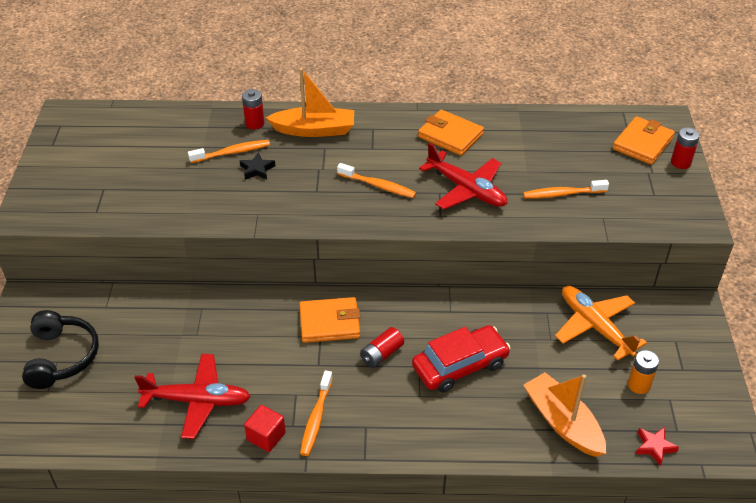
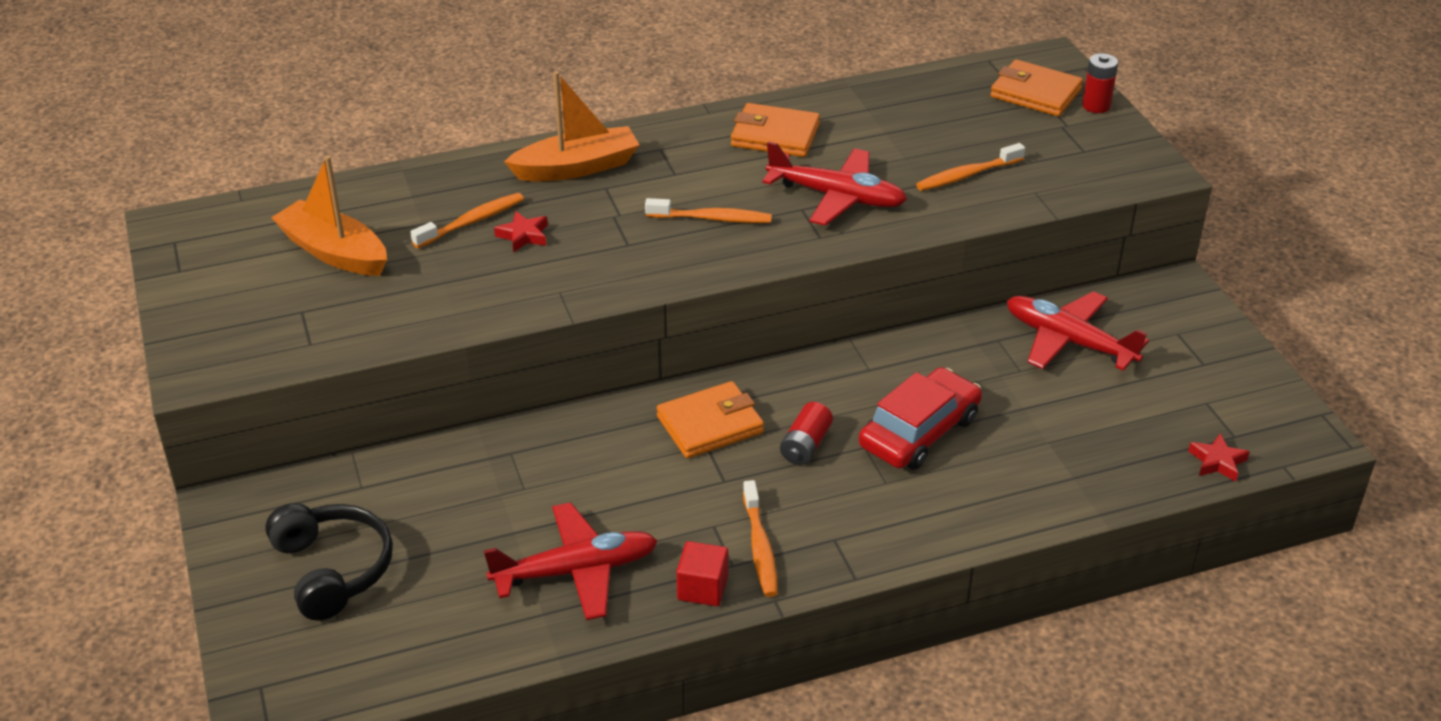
camera: 20 degrees left, 5 degrees down
(254, 123) = (482, 177): red battery -> none
(257, 169) = (523, 235): black star -> red star
(562, 422) = (1089, 464): orange boat -> orange boat (334, 252)
(595, 326) = (1068, 341): orange plane -> red plane
(639, 385) = (1160, 396): orange battery -> none
(642, 143) = (1035, 93): orange wallet -> orange wallet turned 75 degrees counterclockwise

